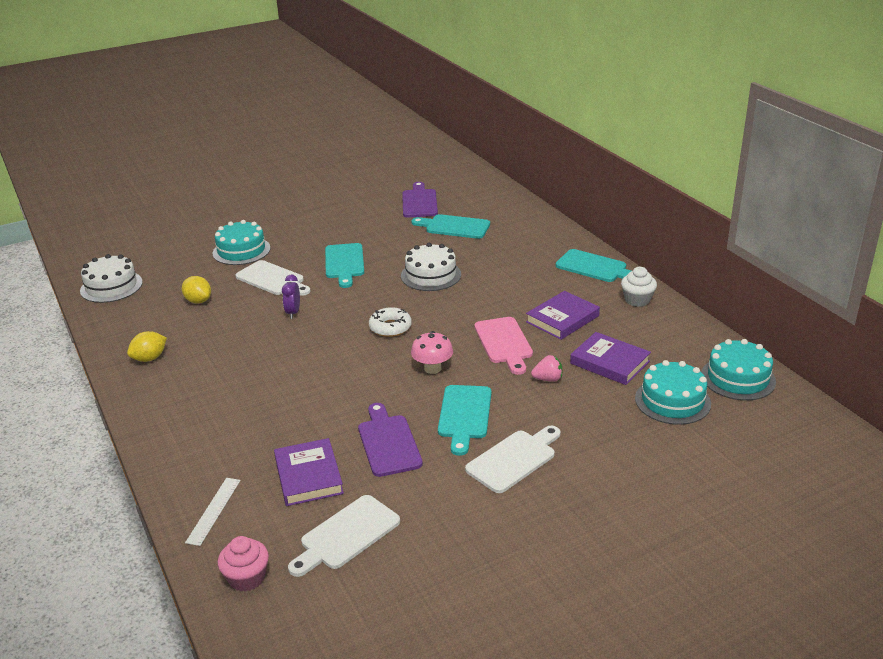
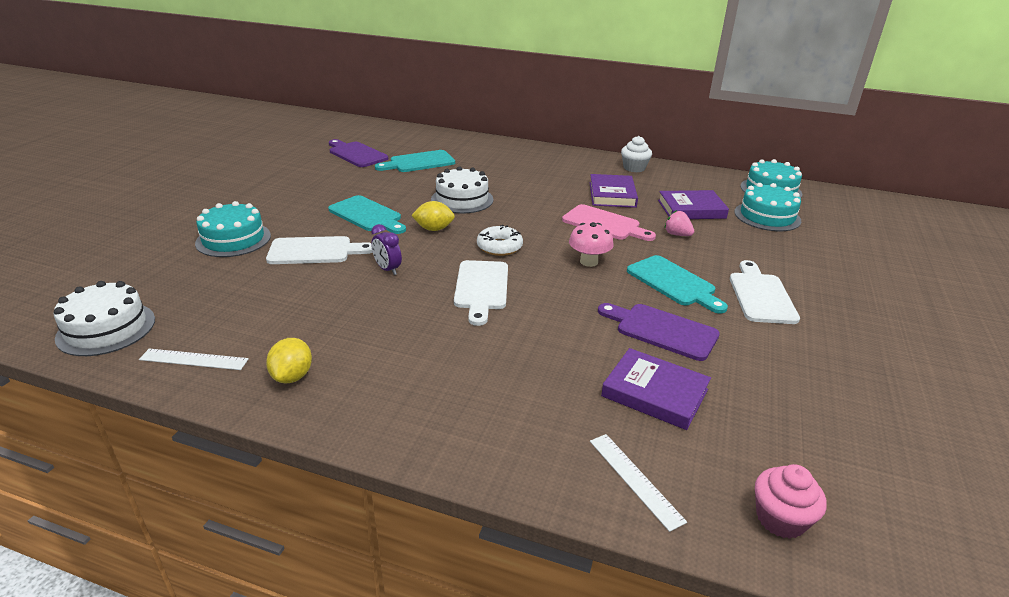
camera: 45 degrees left, 0 degrees up
(123, 325) = (194, 359): none -> white ruler
(198, 301) = (259, 299): yellow lemon -> yellow lemon (434, 229)
(346, 535) = (774, 421): white cutting board -> white cutting board (481, 288)
(548, 379) = (677, 234): pink strawberry -> pink strawberry turned 90 degrees counterclockwise
(594, 267) = (571, 158): turquoise cutting board -> none

